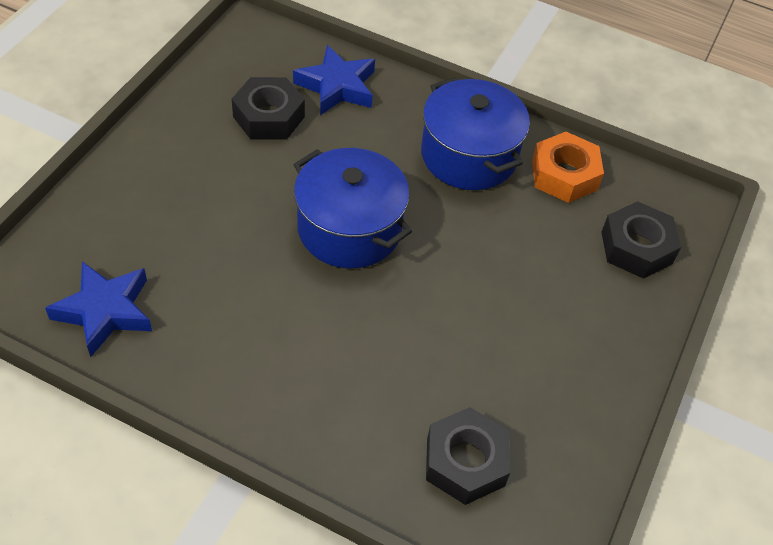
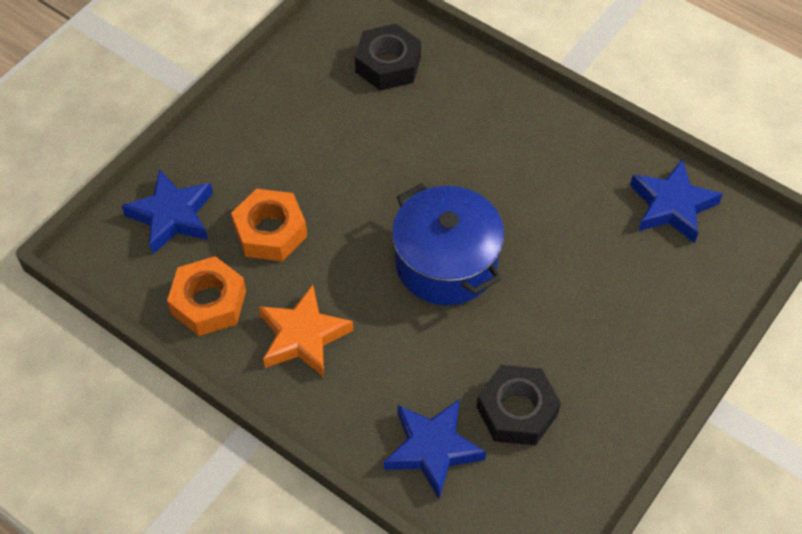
camera: 165 degrees left, 5 degrees up
(468, 155) = (303, 336): blue pot -> orange star
(533, 242) = (270, 232): none -> orange nut
(636, 247) = (172, 216): black nut -> blue star

